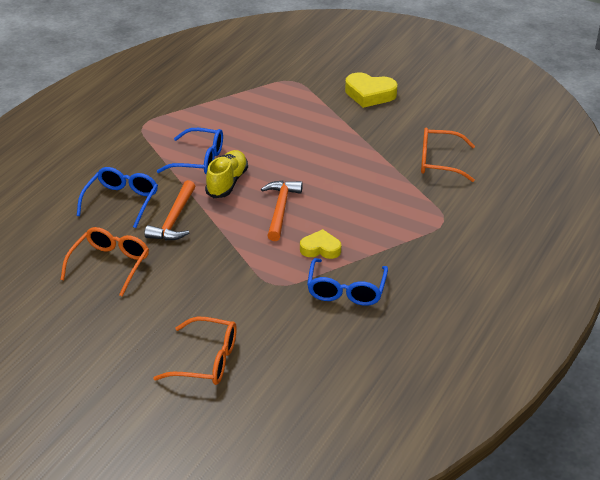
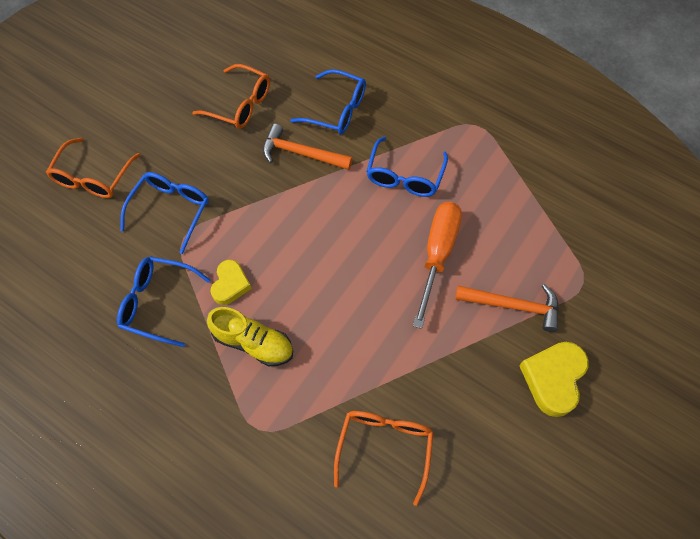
camera: 95 degrees right, 25 degrees up
(227, 183) = (360, 201): yellow shoe -> yellow shoe (253, 343)
(245, 296) = (171, 211): none -> blue glasses
(276, 142) = (437, 254): none -> orange screwdriver
(280, 209) = (305, 250): orange hammer -> orange hammer (513, 306)

